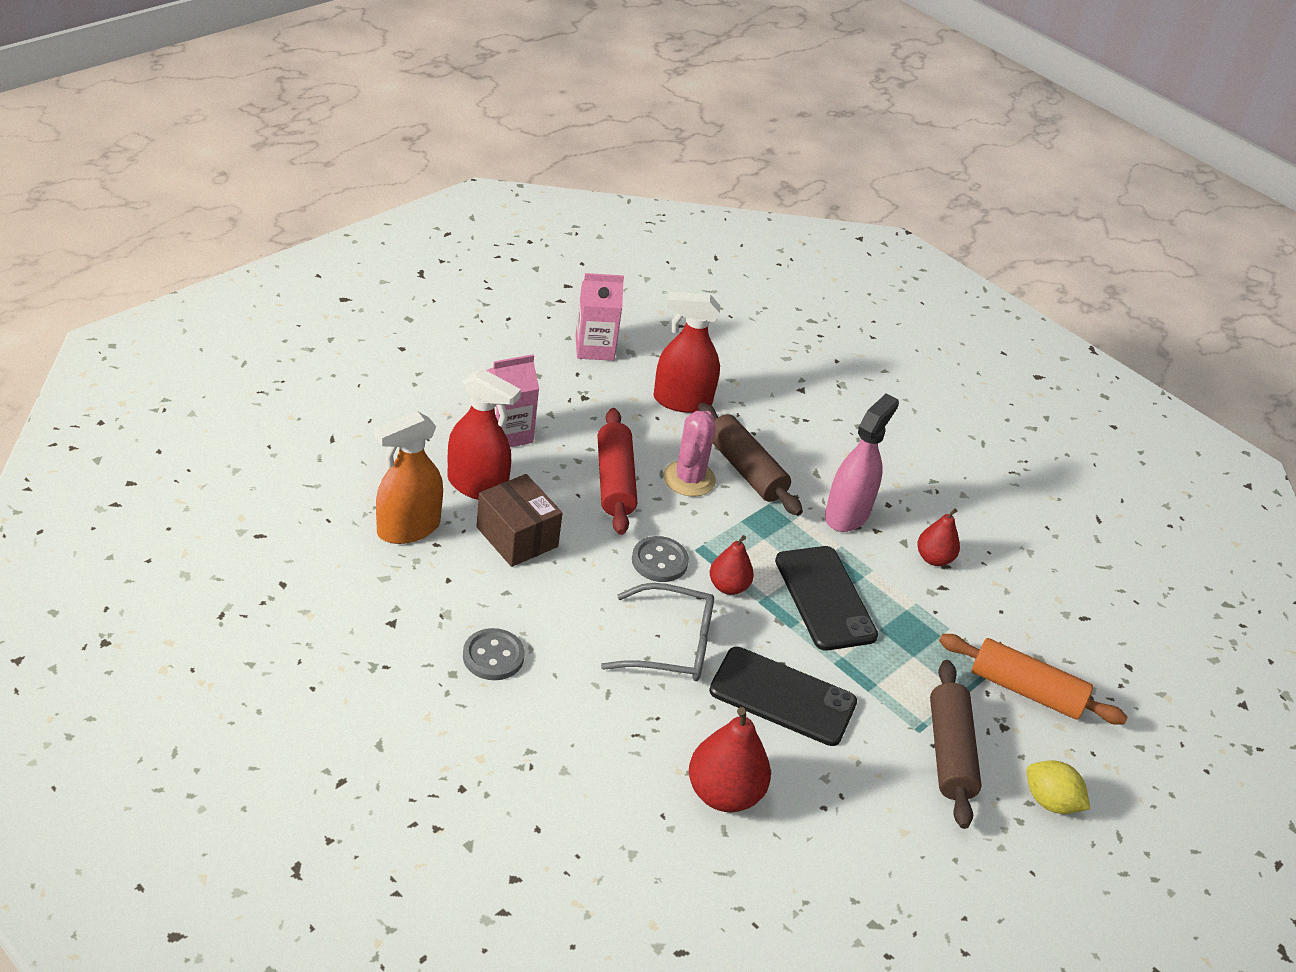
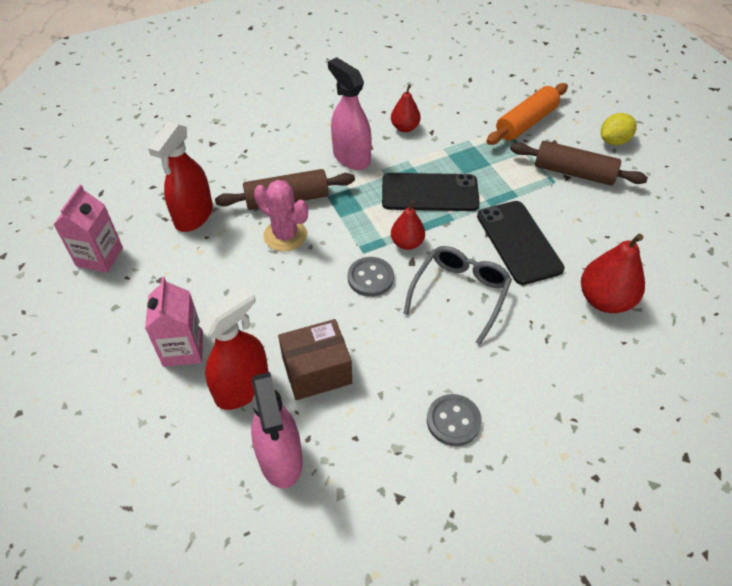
camera: 65 degrees left, 10 degrees up
(408, 528) = (280, 459): orange spray bottle -> pink spray bottle
(614, 481) = (271, 284): red rolling pin -> none
(782, 696) = (518, 242): black phone -> black phone turned 60 degrees counterclockwise

